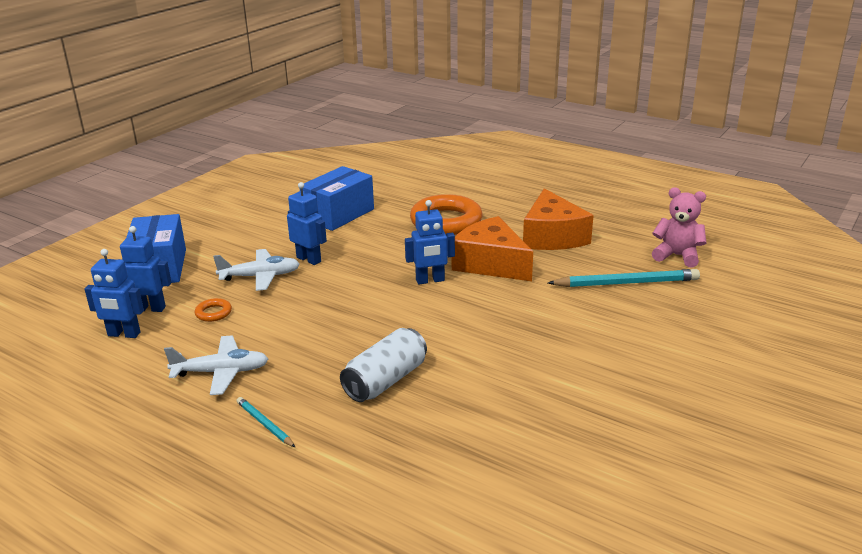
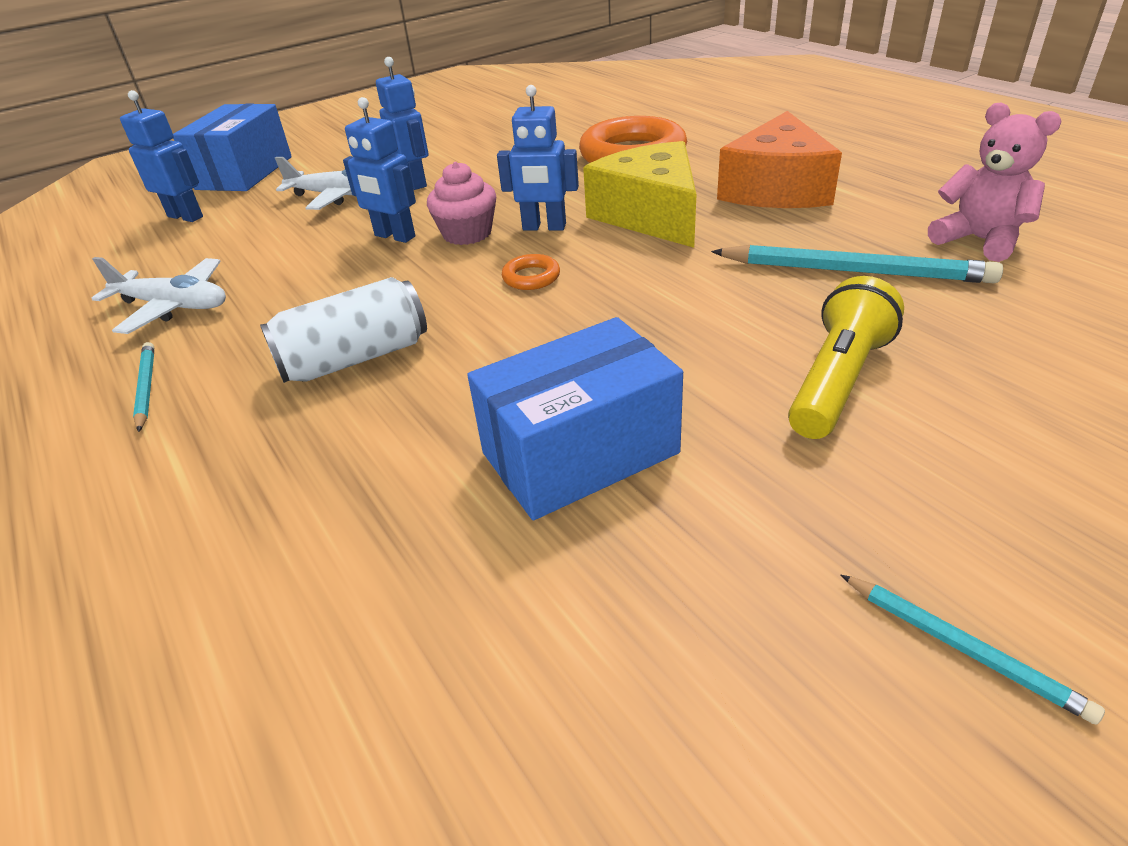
camera: 25 degrees right, 10 degrees up
(124, 334) = (127, 242): blue robot -> blue robot (394, 236)
(213, 313) = (244, 231): orange ring -> orange ring (531, 277)
(338, 214) = (501, 134): blue box -> blue box (580, 453)
(382, 292) = (467, 233): none -> pink cupcake
(491, 263) = (651, 215): orange cheese -> yellow cheese
(653, 343) = (838, 381): none -> yellow flashlight
(763, 441) = (962, 648): none -> turquoise pencil

